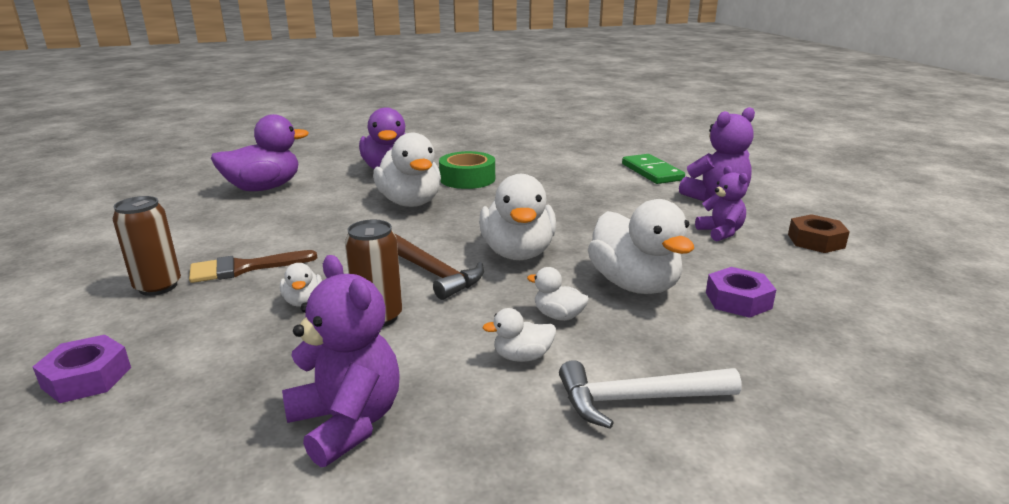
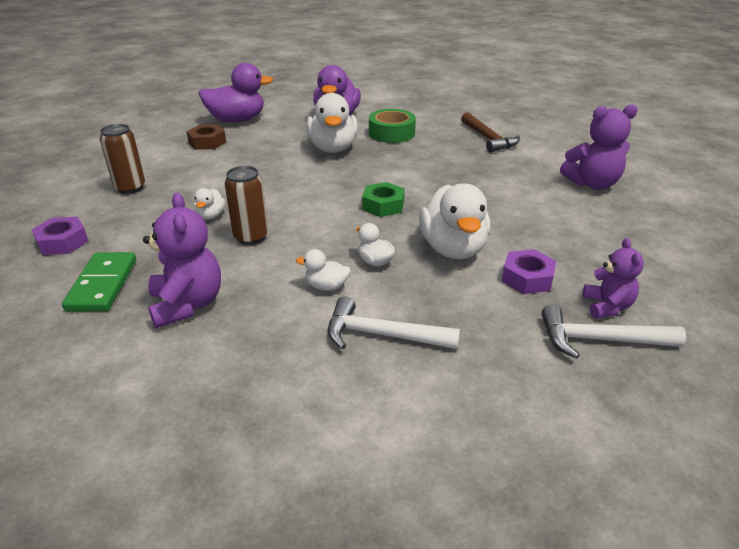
camera: 20 degrees right, 10 degrees up
(244, 268) = (188, 183): brown brush -> none
(434, 273) = (310, 211): brown hammer -> brown hammer (488, 139)
(518, 253) = (383, 205): white duck -> green nut
(652, 172) = (555, 149): green domino -> green domino (102, 285)
(720, 232) = (567, 217): purple teddy bear -> purple teddy bear (607, 306)
(816, 241) = (649, 240): brown nut -> brown nut (207, 142)
(866, 348) = (600, 340): none -> white hammer

